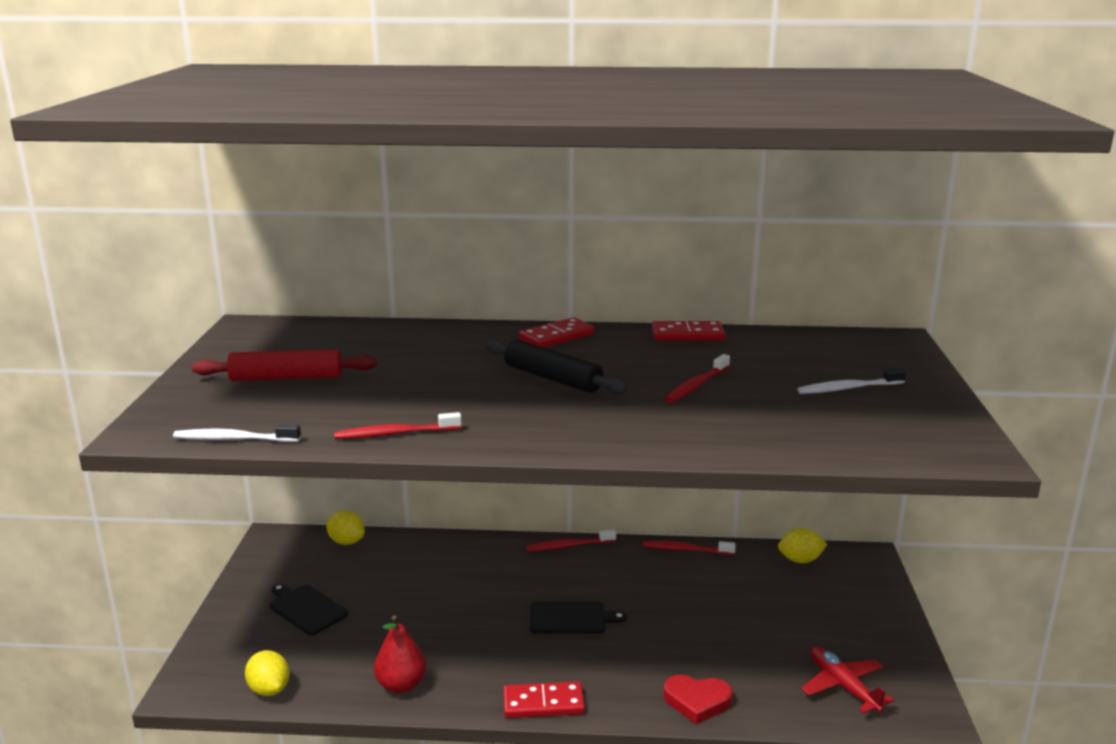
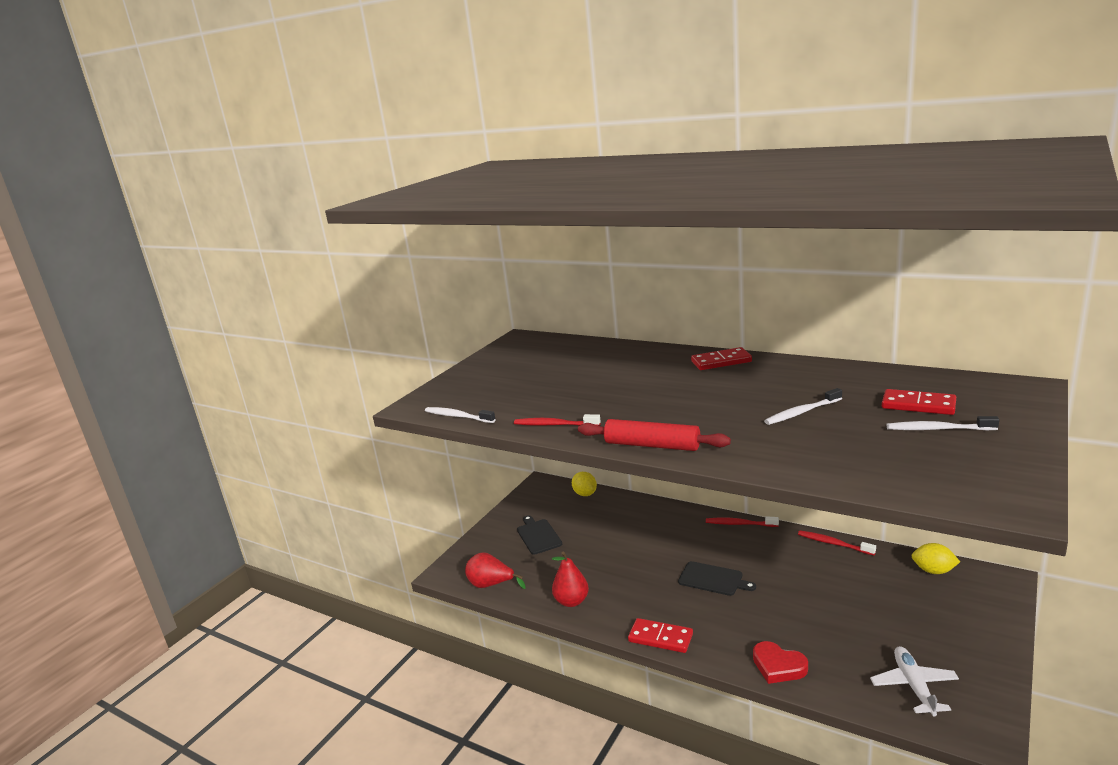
camera: 30 degrees right, 0 degrees up
(269, 689) = (491, 585): yellow lemon -> red pear
(286, 378) = (517, 377): red rolling pin -> red rolling pin (652, 445)
(552, 378) = (692, 395): black rolling pin -> none
(687, 334) = (829, 368): red domino -> red domino (918, 405)
(696, 386) = (801, 412): red toothbrush -> white toothbrush
(843, 686) = (914, 686): red plane -> white plane

